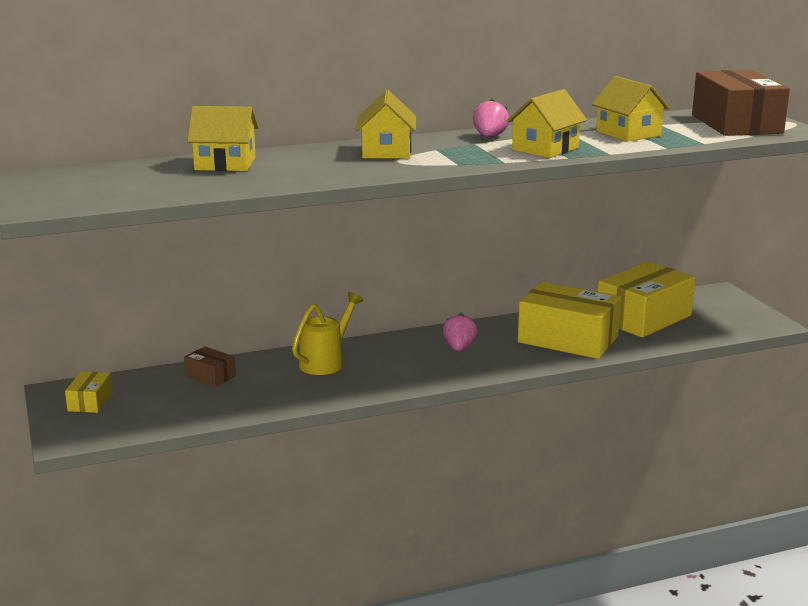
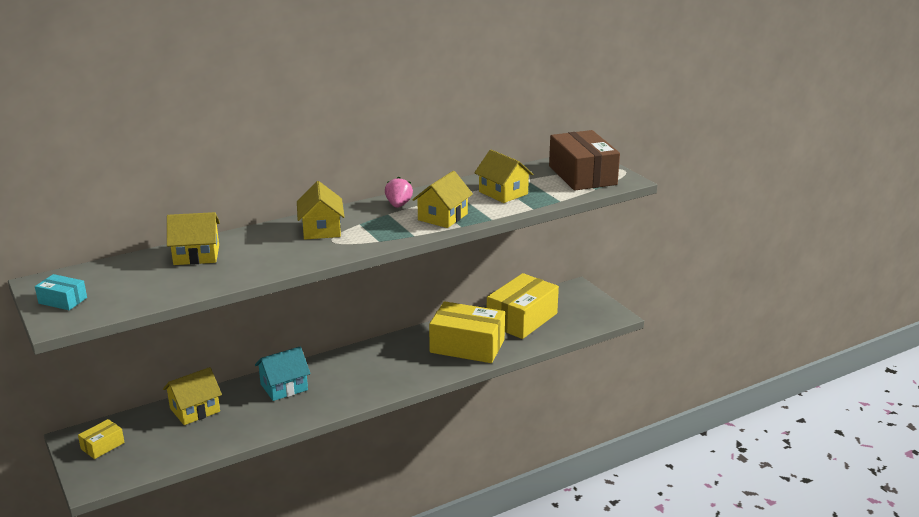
camera: 10 degrees left, 5 degrees up
(50, 191) = (63, 300): none -> turquoise box
(90, 402) = (102, 446): yellow box -> yellow box turned 45 degrees clockwise
(210, 376) = (195, 410): brown box -> yellow house
(325, 362) = (284, 387): yellow watering can -> turquoise house
(459, 348) = (386, 362): pink strawberry -> none

